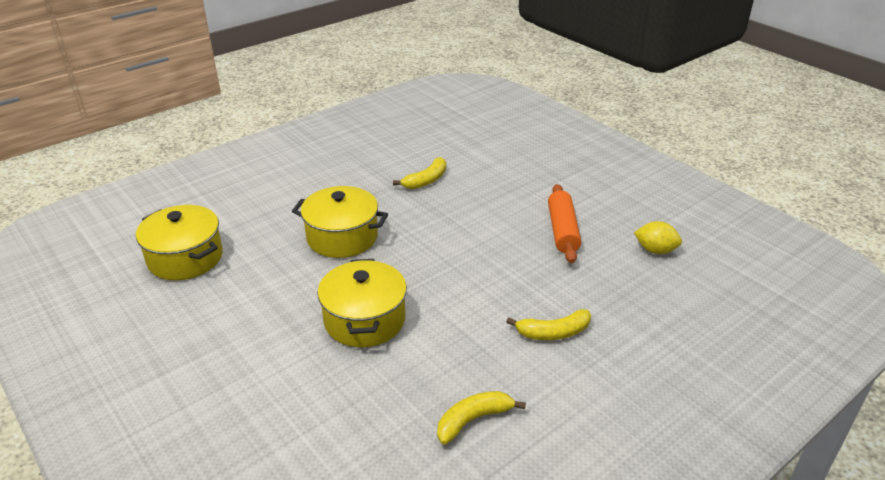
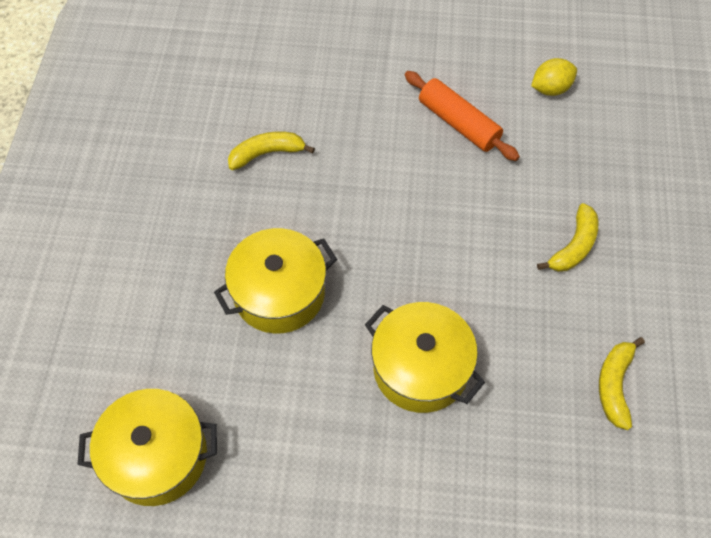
camera: 45 degrees left, 25 degrees up
(426, 180) = (267, 153): yellow banana -> yellow banana turned 105 degrees counterclockwise

